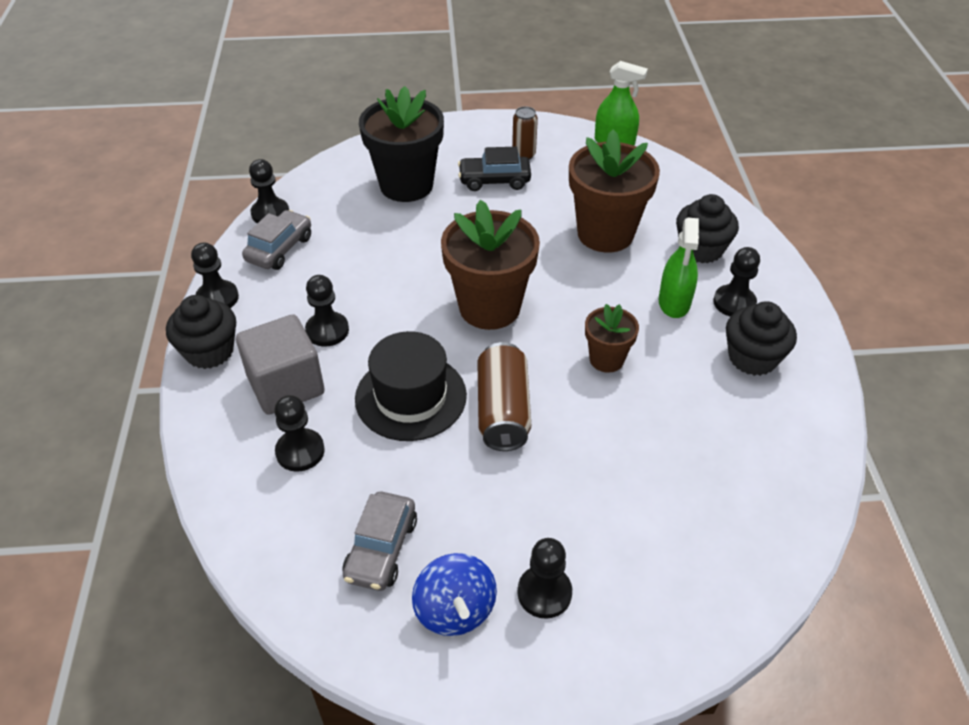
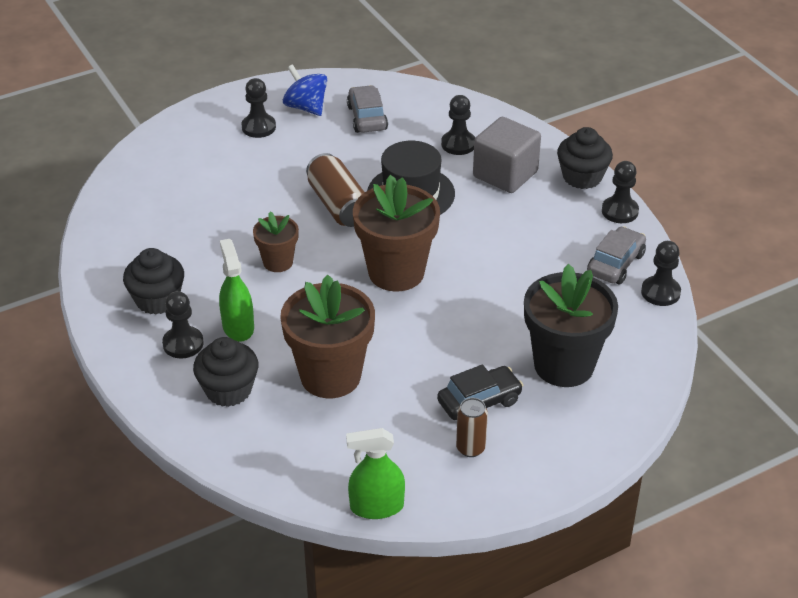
camera: 155 degrees right, 5 degrees down
(279, 249) = (615, 264): grey car -> grey car turned 150 degrees counterclockwise
(327, 330) = (511, 216): black pawn -> none

